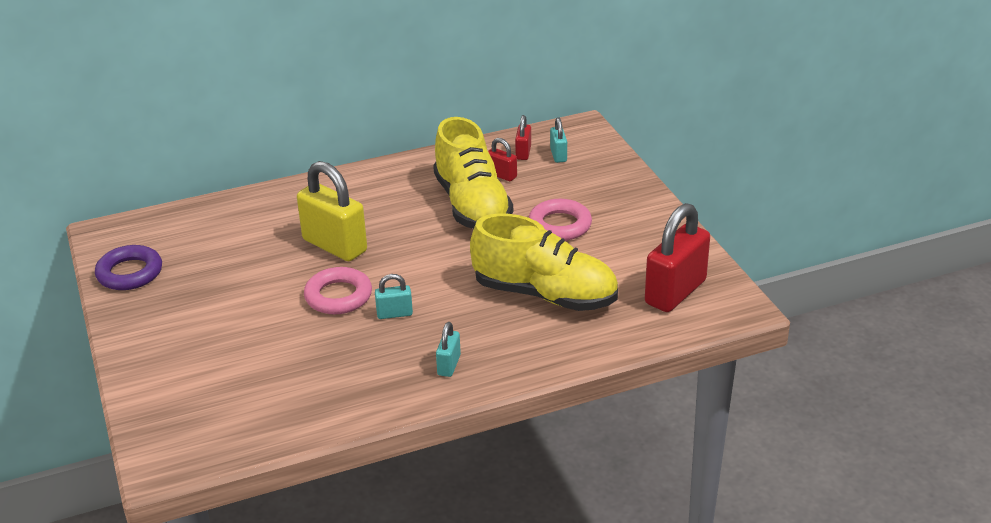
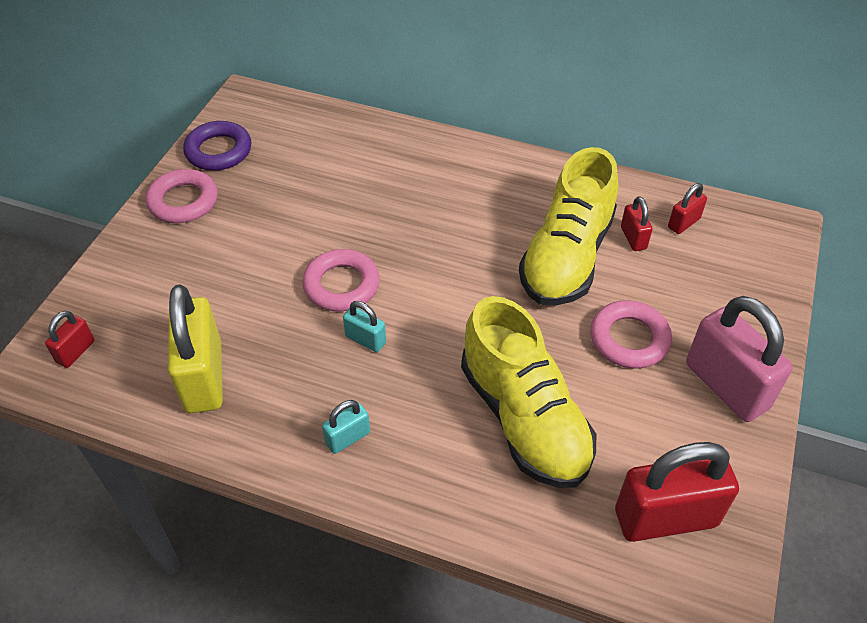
camera: 40 degrees right, 15 degrees up
(144, 315) = (183, 201): none -> pink ring
(184, 437) = (76, 352): none -> red padlock
(334, 246) = (397, 225): yellow padlock -> yellow padlock (203, 377)
(558, 155) = (718, 248): turquoise padlock -> none
(639, 218) = (726, 386): none -> pink padlock

